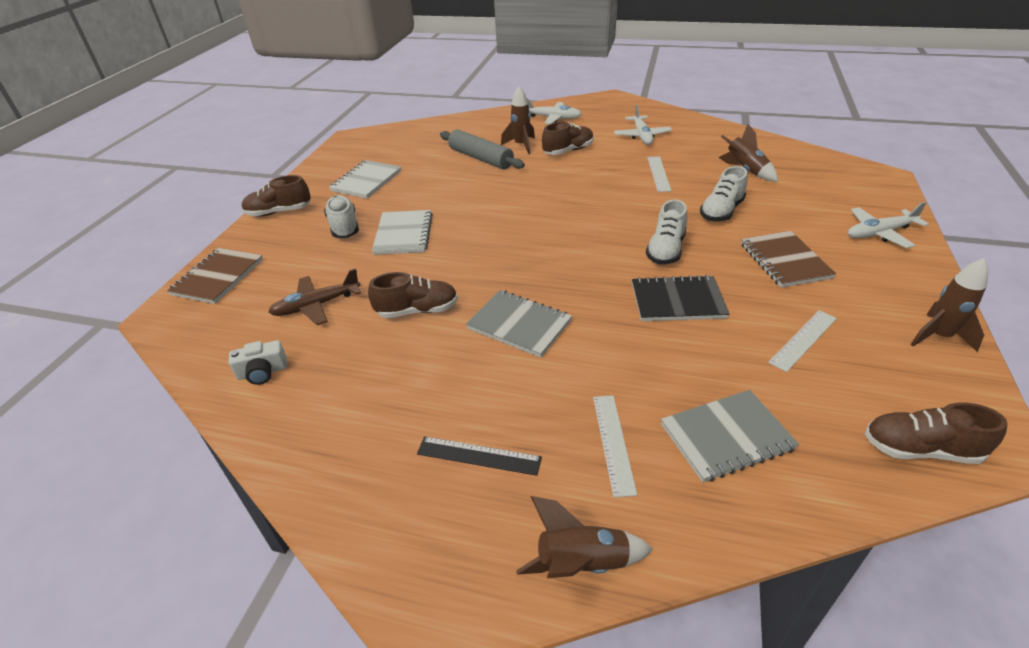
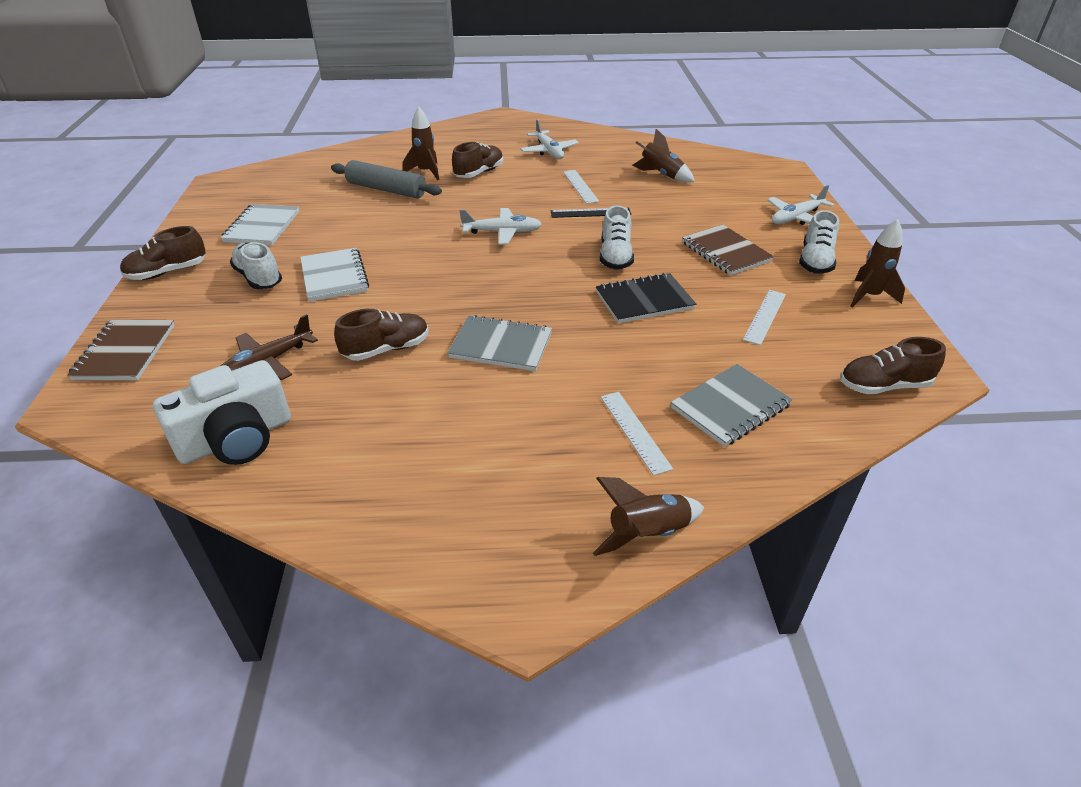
camera: 20 degrees left, 0 degrees up
(262, 372) = (236, 438): white camera -> white camera, size x2.00
(478, 456) = (513, 468): black ruler -> black ruler (590, 213)
(552, 118) = (448, 141): white plane -> white plane (502, 232)
(721, 211) = (653, 215): white shoe -> white shoe (815, 261)

